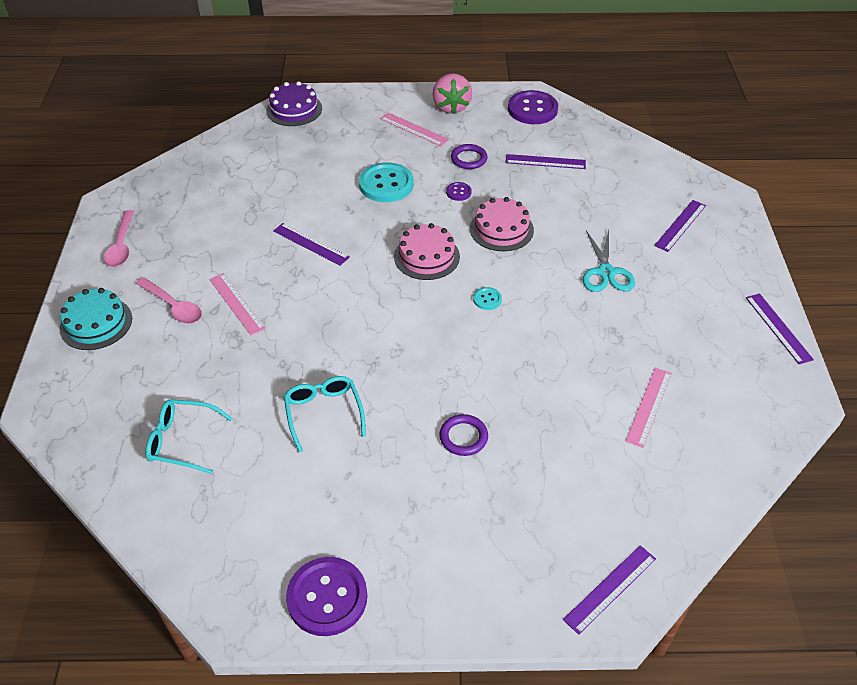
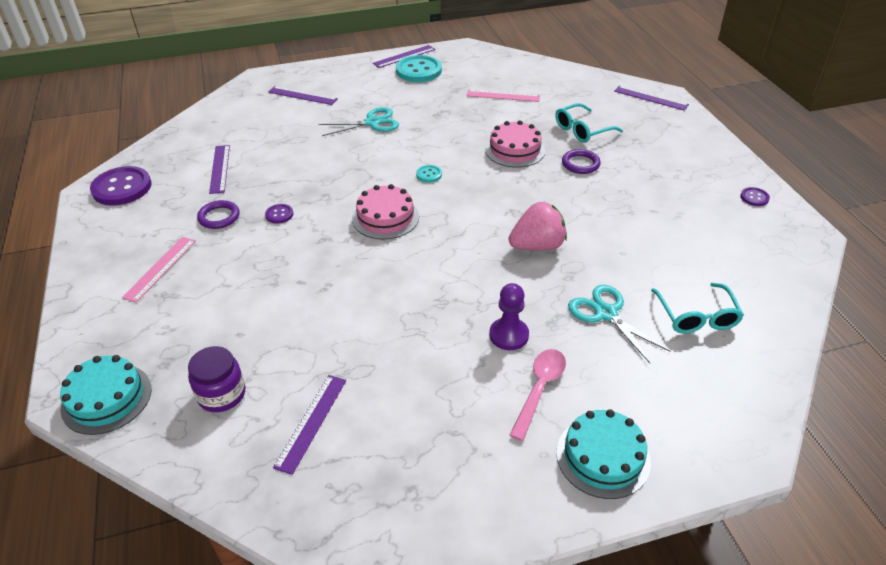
camera: 105 degrees left, 5 degrees down
(121, 246) = (459, 493): pink spoon -> none
(224, 374) = (606, 313): none -> turquoise scissors
(237, 303) = (509, 335): pink ruler -> purple pawn
(268, 154) = (222, 394): none -> purple jar
(294, 109) = (106, 398): purple cake -> turquoise cake
(311, 244) = (393, 302): purple ruler -> purple ruler (311, 422)
(323, 413) = (606, 237): turquoise glasses -> turquoise glasses (582, 130)
(327, 597) = (754, 197): purple button -> purple button, size x0.46
(386, 184) = (274, 268): turquoise button -> turquoise button (418, 71)
(451, 107) = (112, 247): pink strawberry -> pink strawberry (537, 246)
(501, 229) = (331, 180): pink cake -> pink cake (515, 150)

